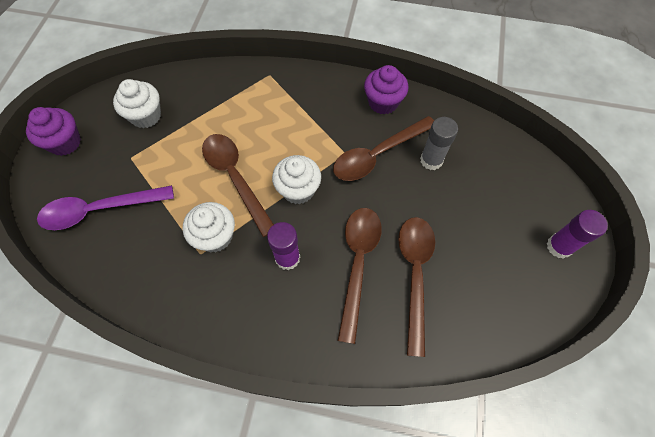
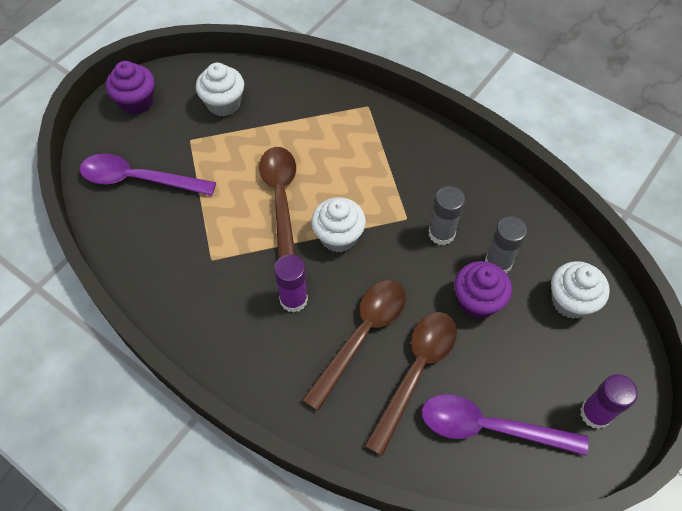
camera: 25 degrees right, 5 degrees down
(215, 236) = (234, 249): white cupcake -> white cupcake (571, 301)
(377, 154) = (441, 233): brown spoon -> grey glue stick
(383, 102) = (477, 180): purple cupcake -> purple cupcake (477, 301)
(492, 293) = (490, 427): none -> purple spoon

